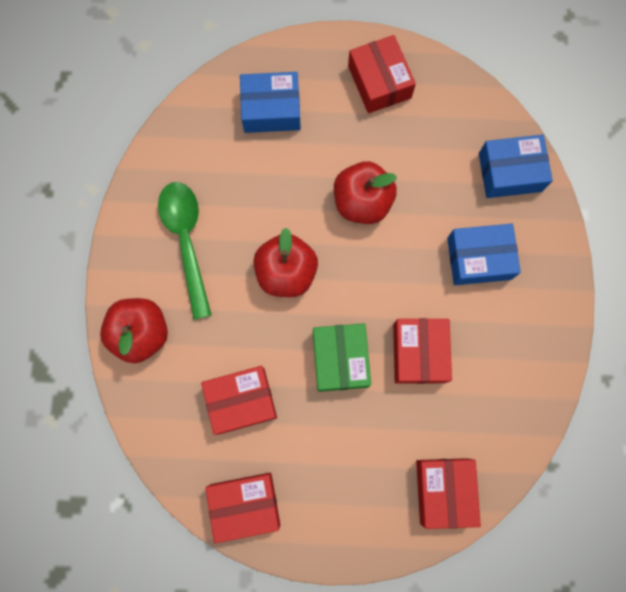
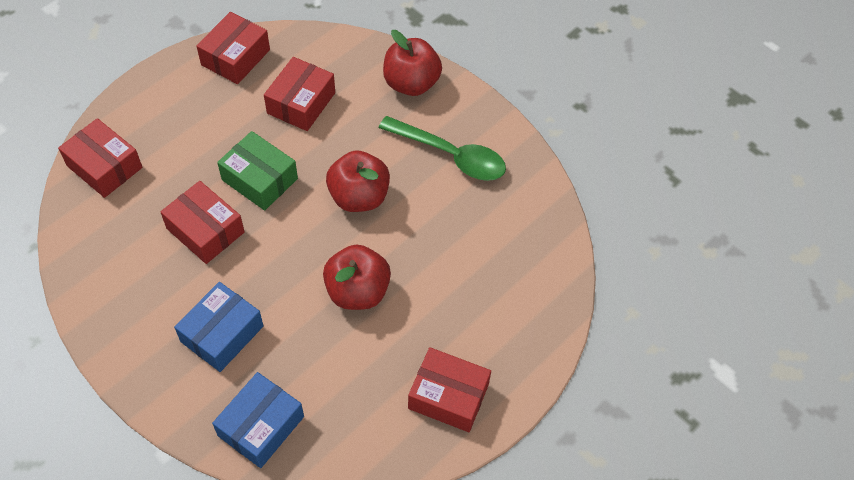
camera: 130 degrees right, 20 degrees down
(271, 109) = (504, 293): blue box -> none

